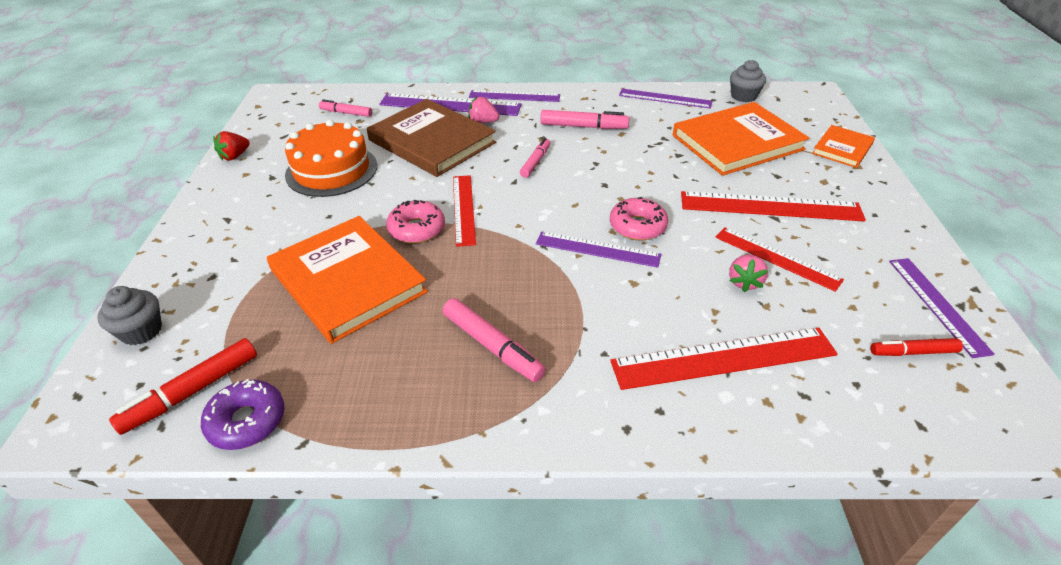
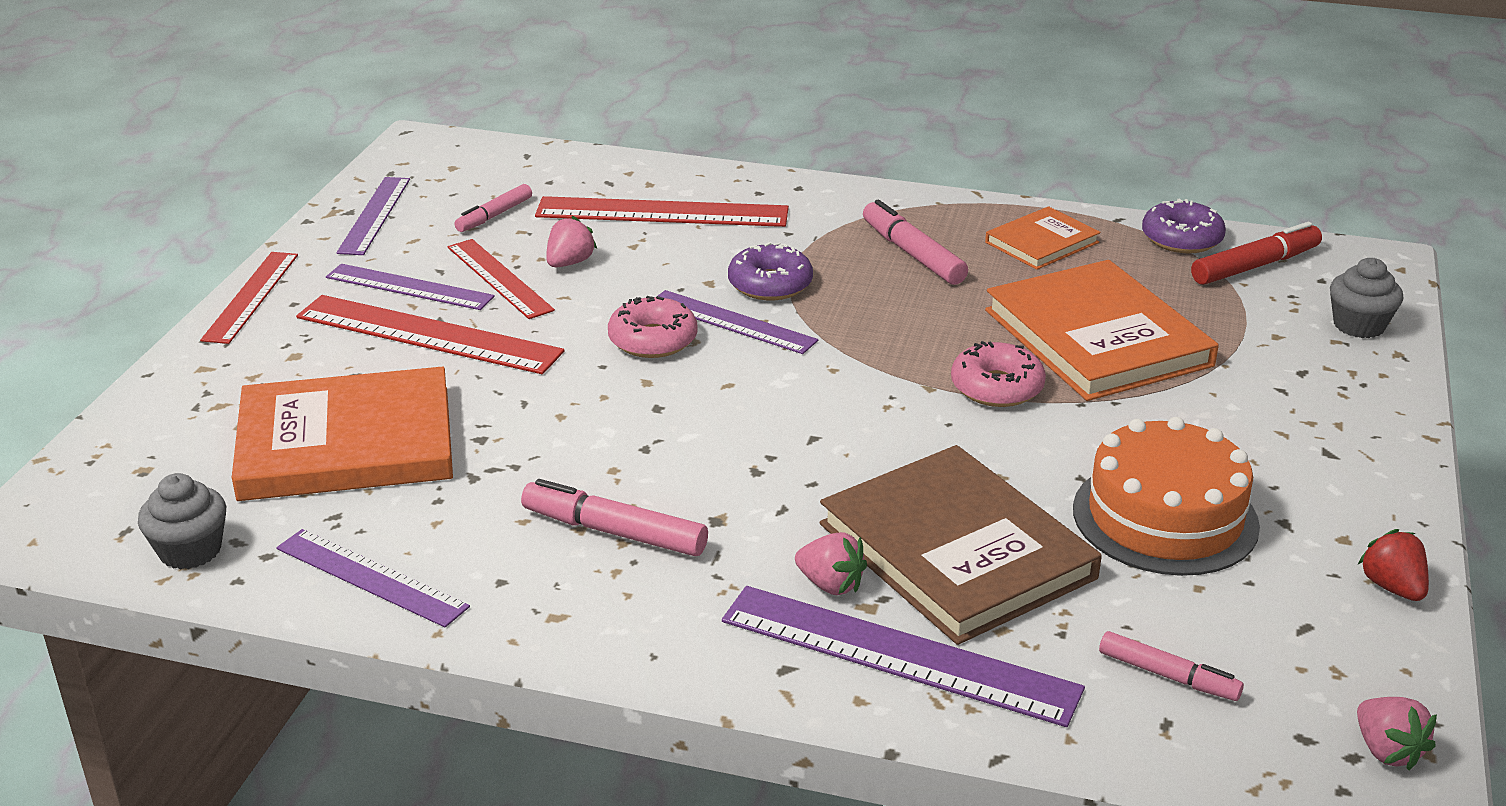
camera: 165 degrees left, 10 degrees down
(235, 156) = (1392, 587): red strawberry -> red strawberry turned 75 degrees counterclockwise
(272, 104) = (1387, 751): none -> pink strawberry
(463, 209) = (916, 405): red ruler -> red ruler (251, 296)
(514, 96) = (726, 655): purple ruler -> purple ruler (409, 287)
(535, 162) = (757, 468): pink marker -> pink marker (494, 216)
(589, 288) = (770, 284): none -> purple donut
(842, 149) = (179, 400): orange book -> orange book (1041, 242)
(913, 352) = (461, 190): red marker -> none

